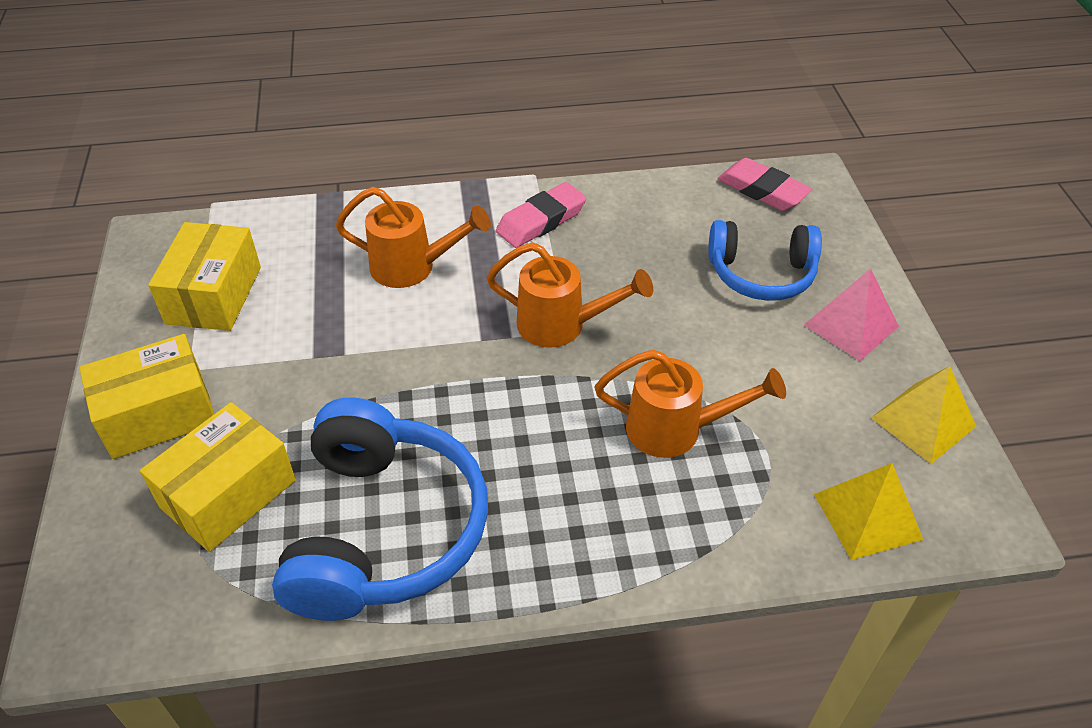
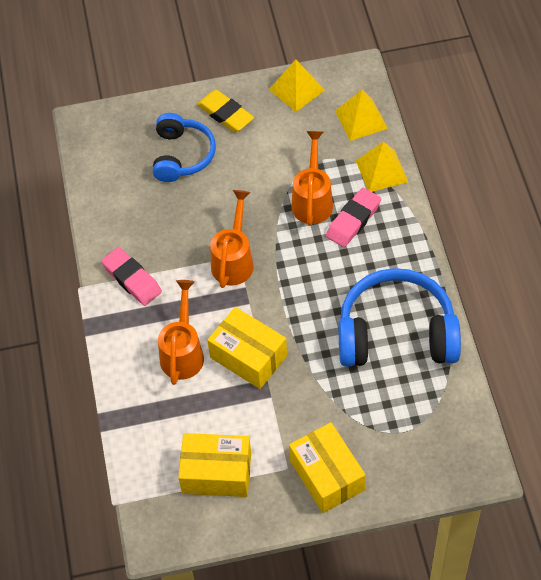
camera: 90 degrees left, 10 degrees up
(228, 493) = (382, 418): yellow box -> yellow box (248, 356)
(744, 539) = (381, 171): none -> yellow pyramid
(762, 190) = (97, 151): pink eraser -> pink eraser (353, 220)
(851, 325) = (225, 114): pink pyramid -> yellow eraser

